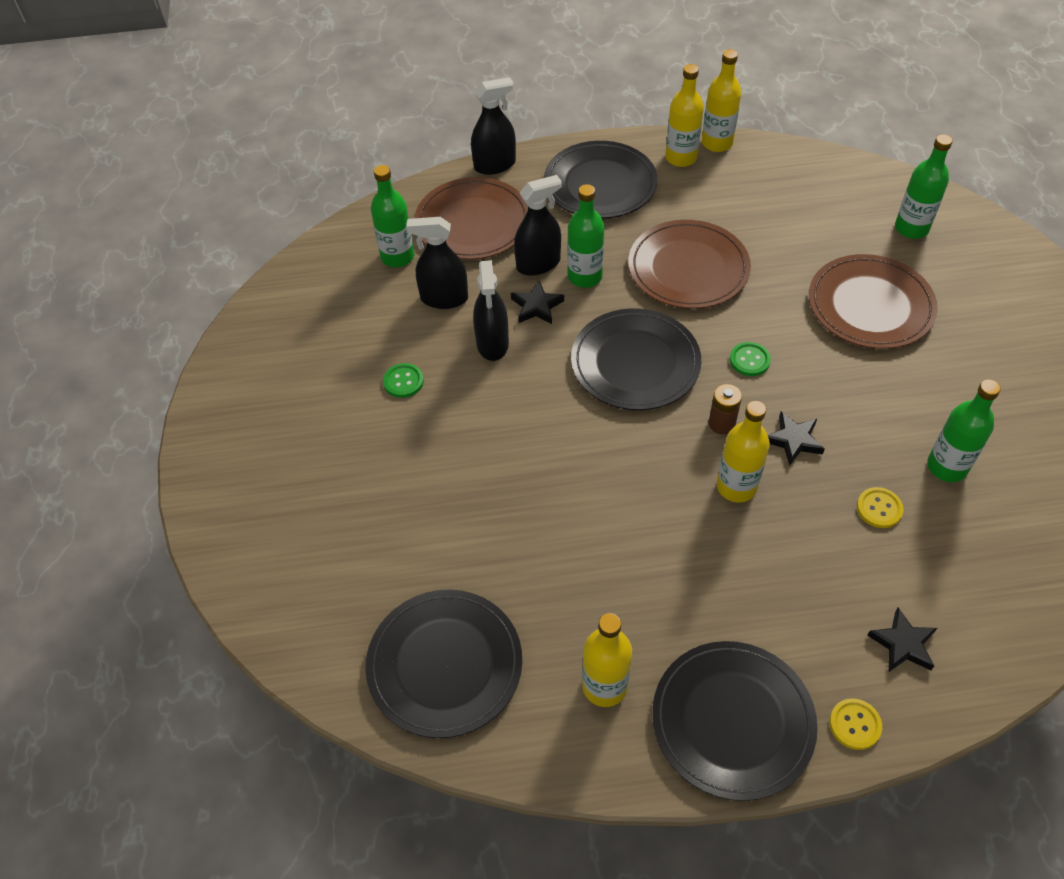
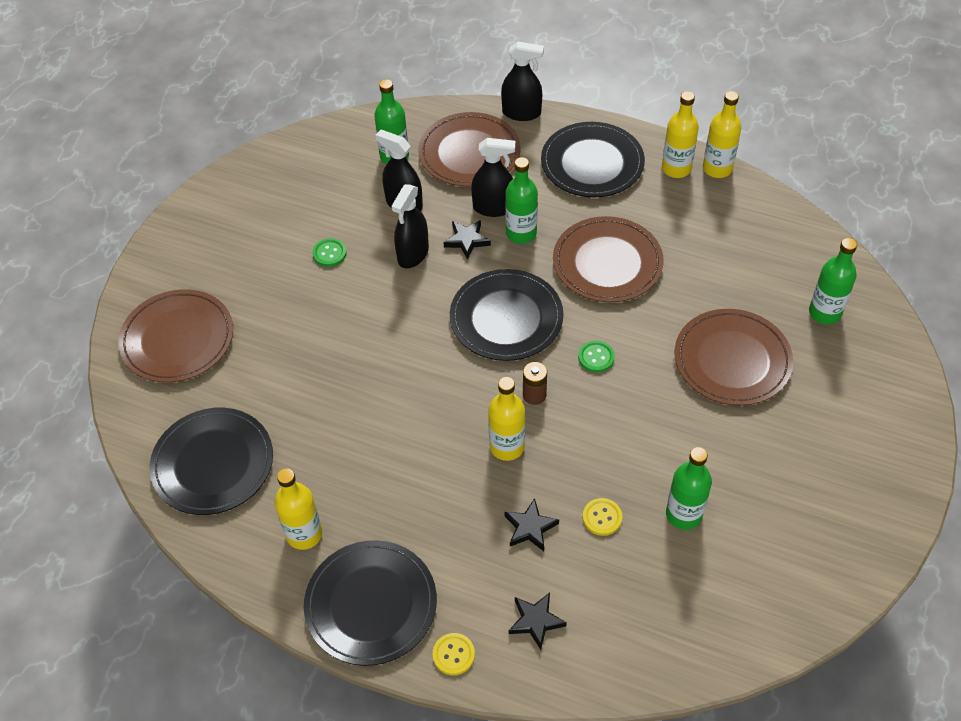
camera: 30 degrees right, 0 degrees up
(299, 550) = (177, 339): none -> brown plate
(794, 440) = (579, 434): black star -> black star (530, 528)

